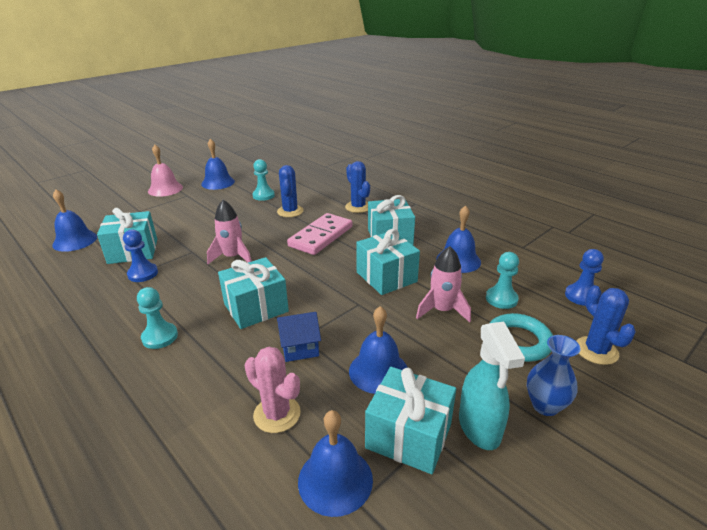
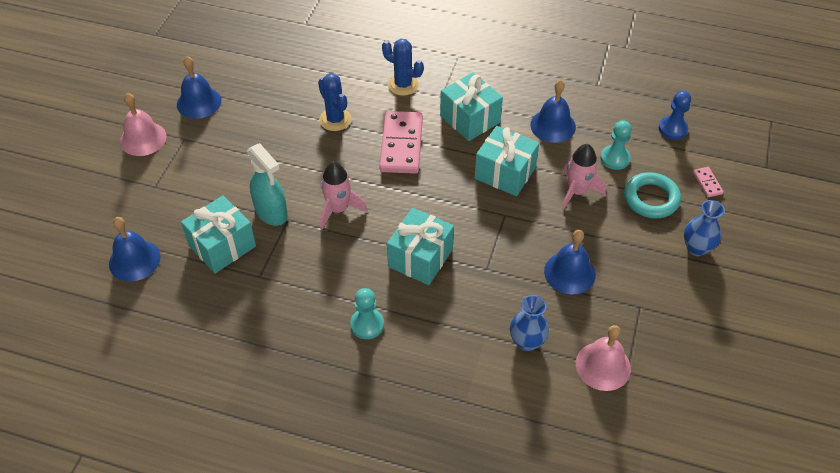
camera: 30 degrees left, 20 degrees up
(143, 274) = (269, 268): blue pawn -> none
(263, 195) = (279, 105): turquoise pawn -> none
(277, 414) = (527, 342): pink cactus -> blue vase
(300, 348) = (494, 280): blue house -> none
(335, 480) = (603, 366): blue bell -> pink bell
(409, 436) = (626, 313): turquoise gift -> none
(479, 428) = (666, 286): turquoise spray bottle -> turquoise spray bottle (271, 213)
(596, 350) = (707, 183): blue cactus -> pink domino

